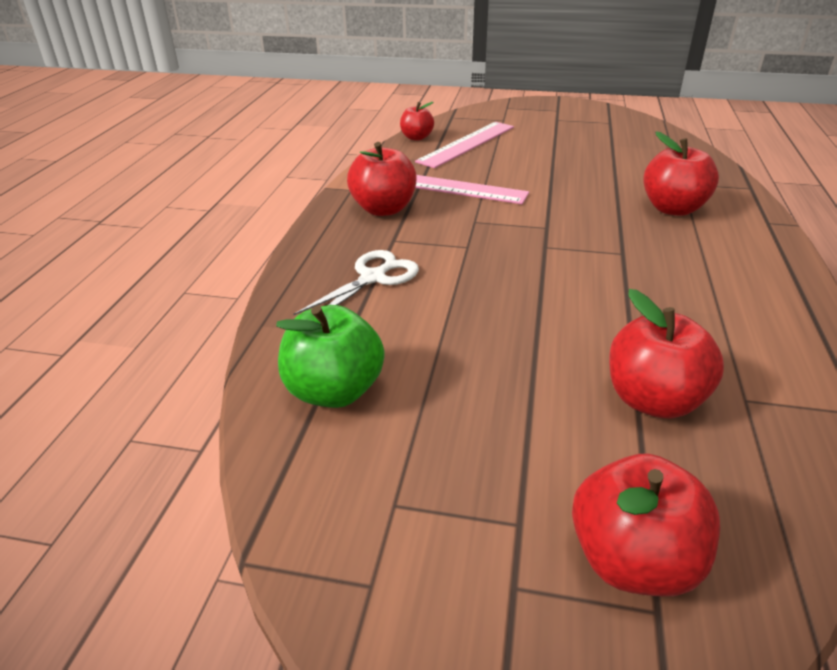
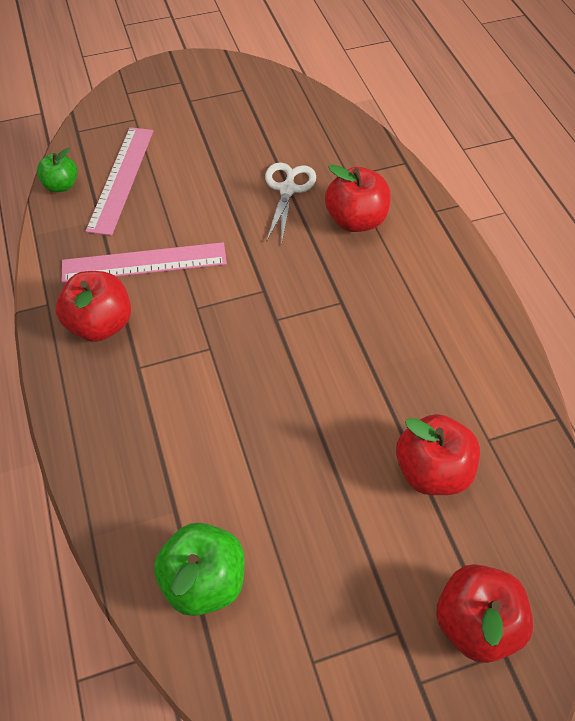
camera: 30 degrees left, 20 degrees up
(373, 278) = (152, 429): white scissors -> white scissors (287, 189)
(416, 137) = (61, 185): red apple -> green apple

